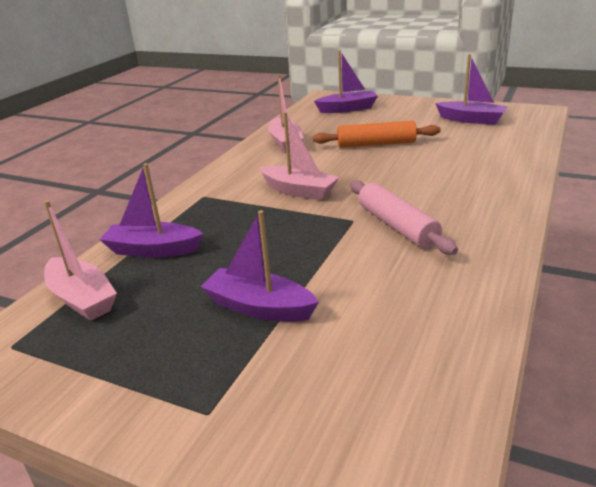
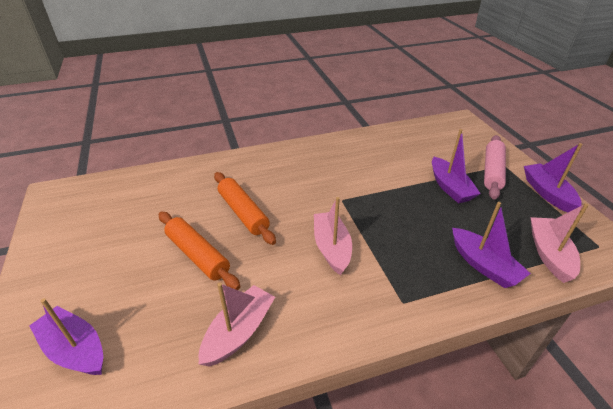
camera: 135 degrees left, 10 degrees up
(397, 226) = (328, 181): pink rolling pin -> pink rolling pin (492, 171)
(406, 169) = (243, 213): none -> orange rolling pin
(471, 120) = (93, 222): purple boat -> purple boat (547, 193)

